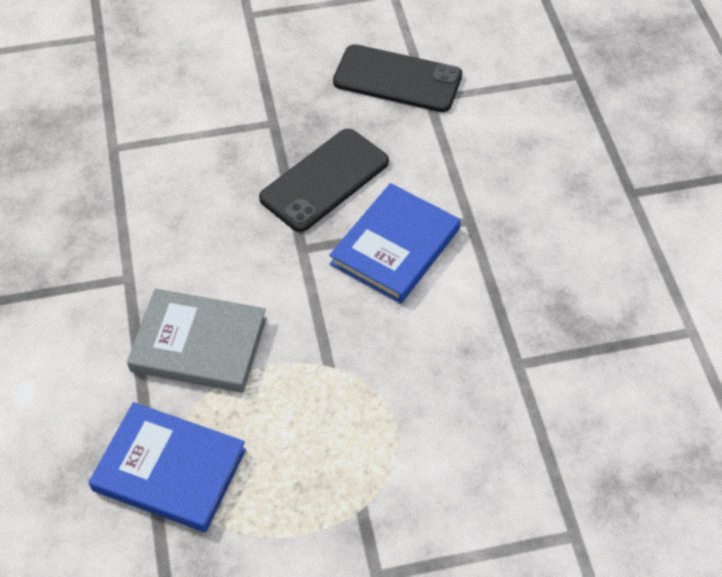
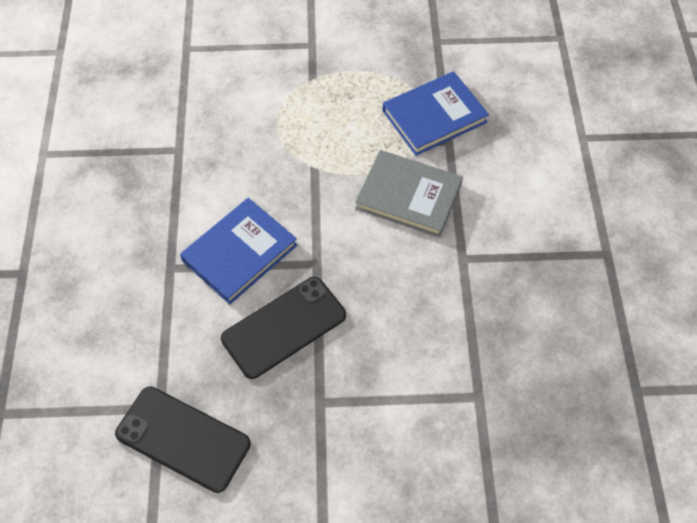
camera: 170 degrees left, 5 degrees up
(169, 470) = (434, 116): blue book -> blue book turned 60 degrees counterclockwise

